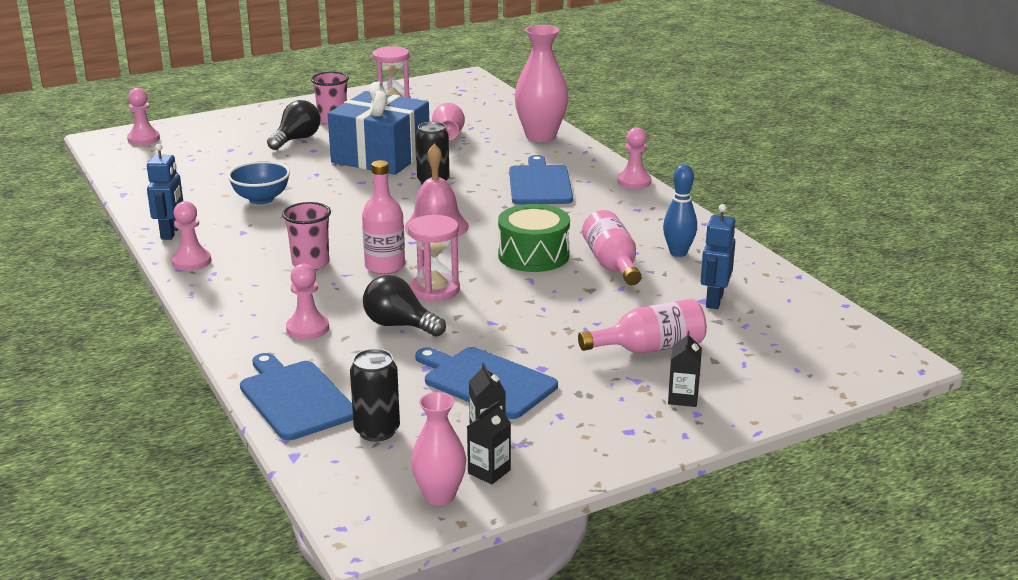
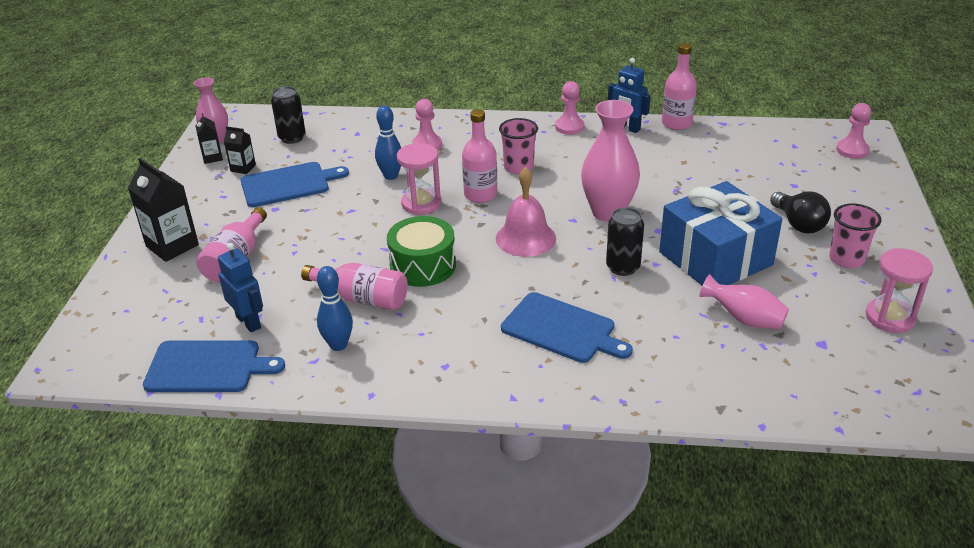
camera: 125 degrees right, 10 degrees up
(140, 213) = (676, 123): none -> pink bottle
(261, 199) = (660, 174): blue bowl -> none
(295, 398) = (355, 124): blue cutting board -> blue cutting board (208, 367)
(399, 325) = (391, 176): black light bulb -> blue bowling pin
(540, 136) = (697, 387): pink vase -> pink vase (608, 212)
(634, 182) = (508, 397): pink pawn -> none
(683, 398) = (172, 246): black carton -> black carton, size x1.84

